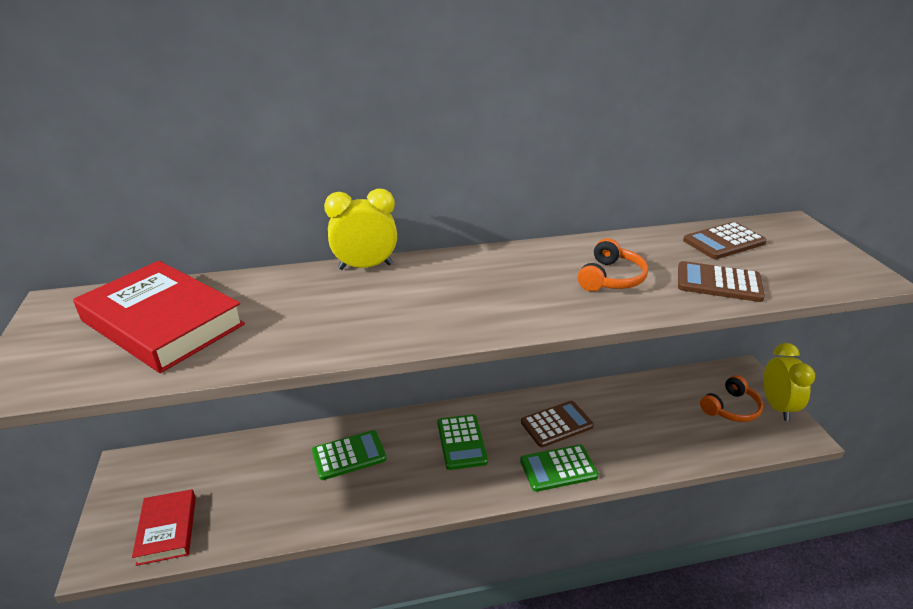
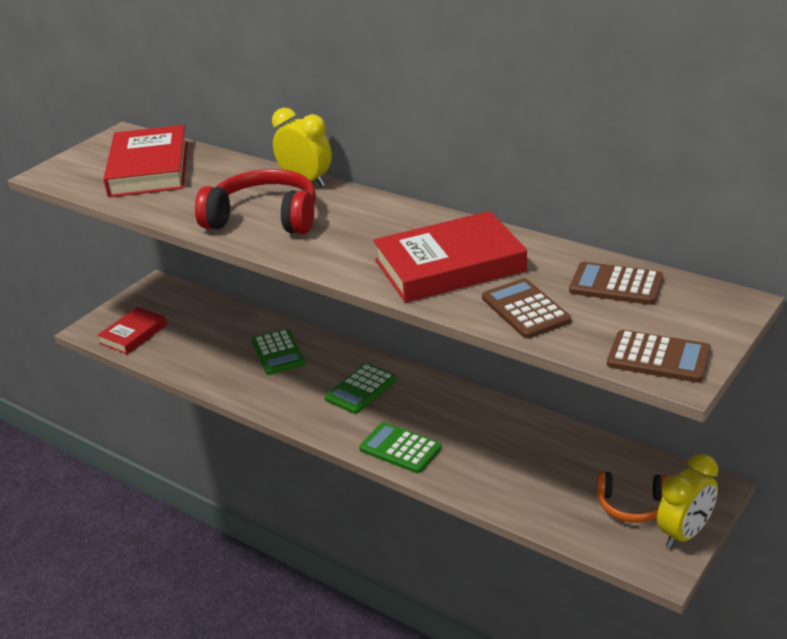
camera: 50 degrees right, 0 degrees up
(349, 455) = (278, 353): green calculator -> green calculator turned 45 degrees clockwise
(388, 312) = (264, 218): none -> red headphones
(557, 424) = (450, 421): brown calculator -> brown calculator (658, 358)
(611, 278) = (450, 266): orange headphones -> red book

